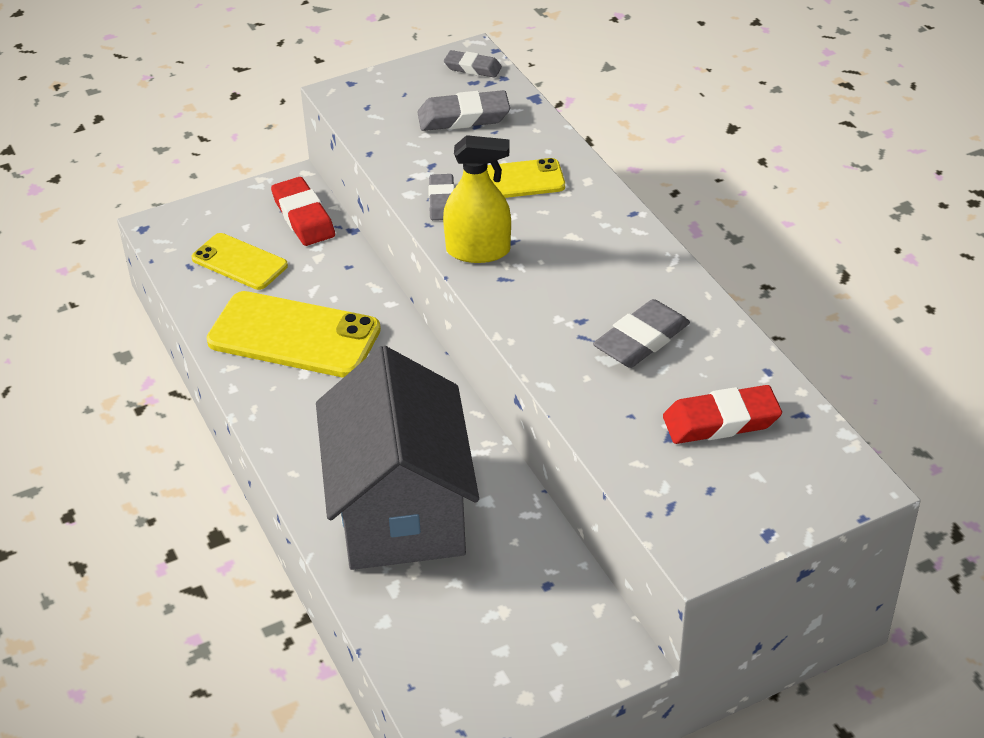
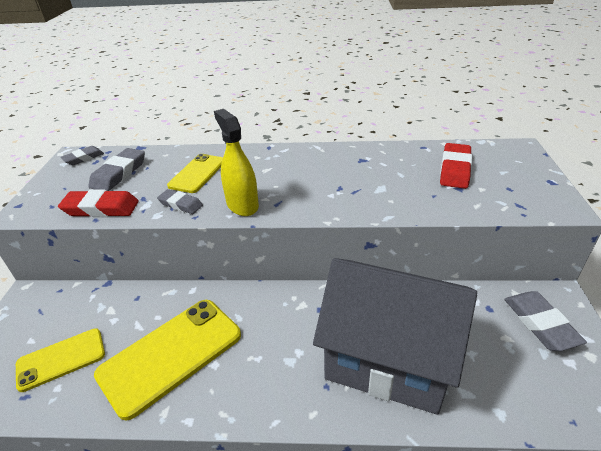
camera: 60 degrees left, 5 degrees down
(303, 217) = (64, 303): red eraser -> red eraser (101, 208)
(478, 251) = (242, 205): yellow spray bottle -> yellow spray bottle turned 60 degrees counterclockwise
(641, 340) = (372, 174): grey eraser -> grey eraser (540, 324)

